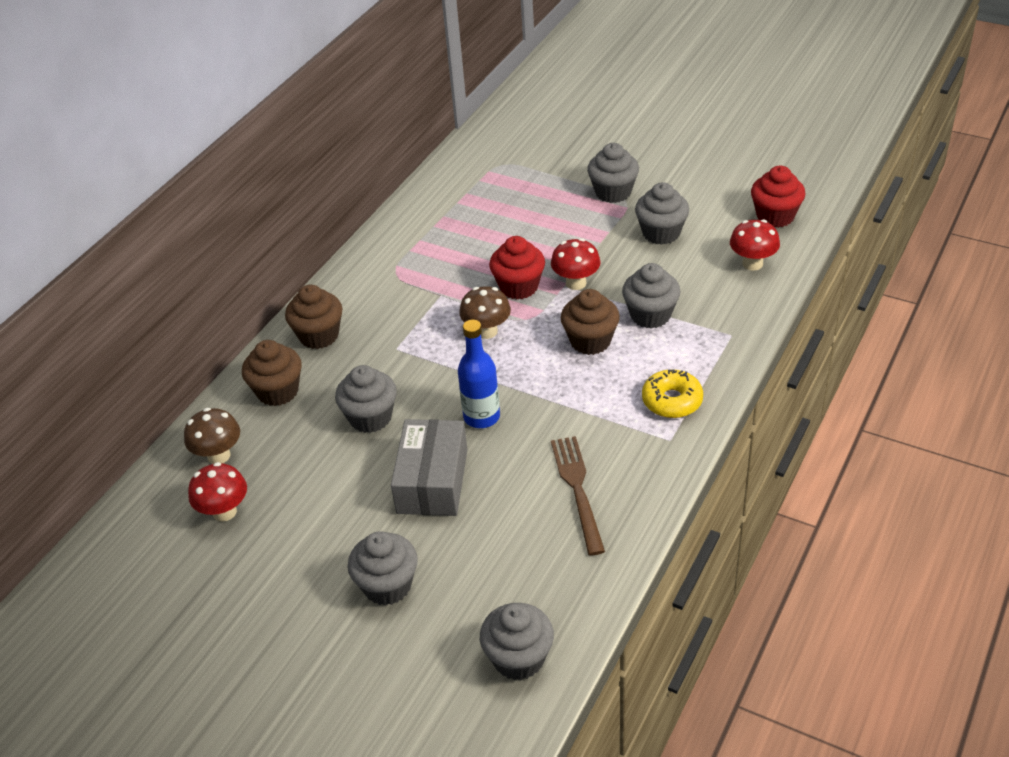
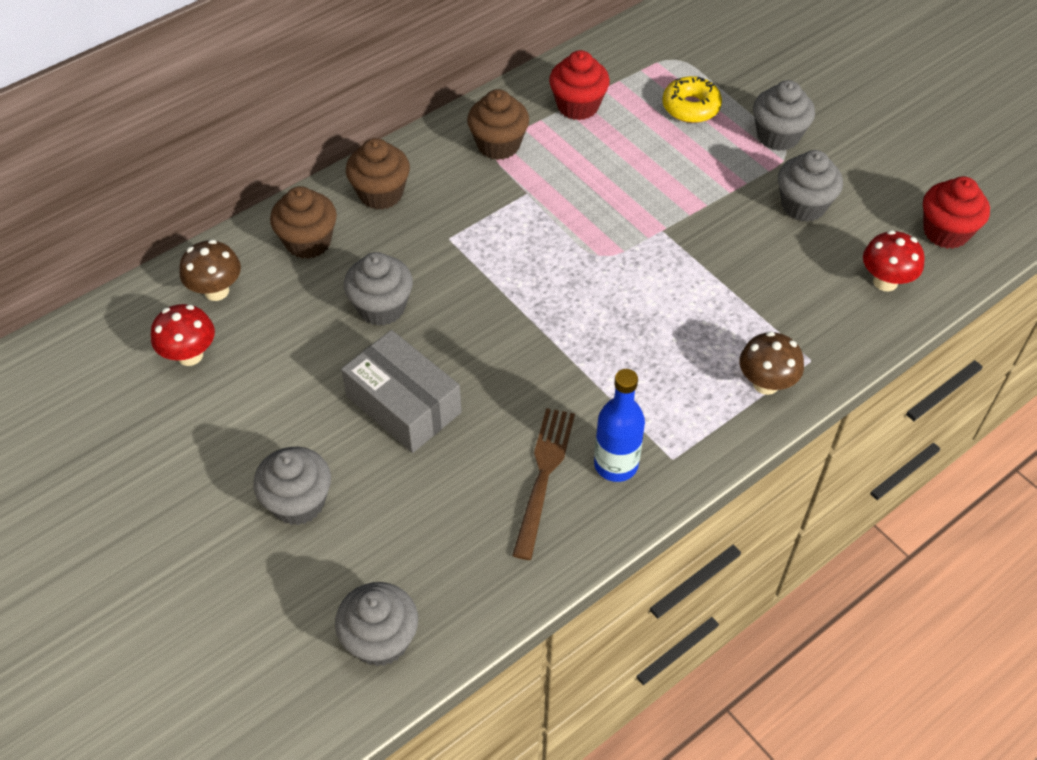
camera: 20 degrees right, 10 degrees up
(432, 481) = (403, 404): grey box -> grey box turned 75 degrees counterclockwise
(481, 417) = (492, 351): blue bottle -> blue bottle (616, 464)
(487, 331) = (551, 254): brown mushroom -> brown mushroom (766, 383)
(518, 287) = (613, 214): red cupcake -> red cupcake (578, 106)
(576, 283) = (676, 232): red mushroom -> none
(590, 341) = (653, 307): brown cupcake -> brown cupcake (498, 145)
(650, 315) = (735, 301): grey cupcake -> none
(672, 401) = (700, 413): yellow donut -> yellow donut (691, 107)

